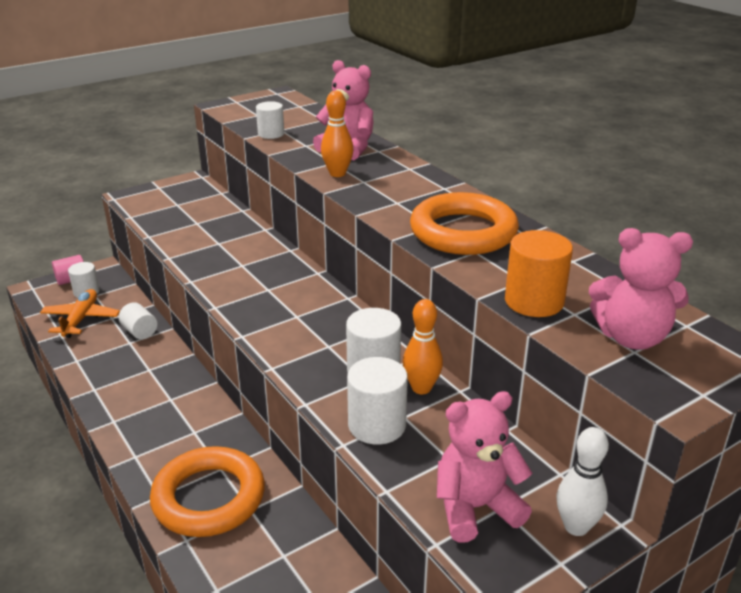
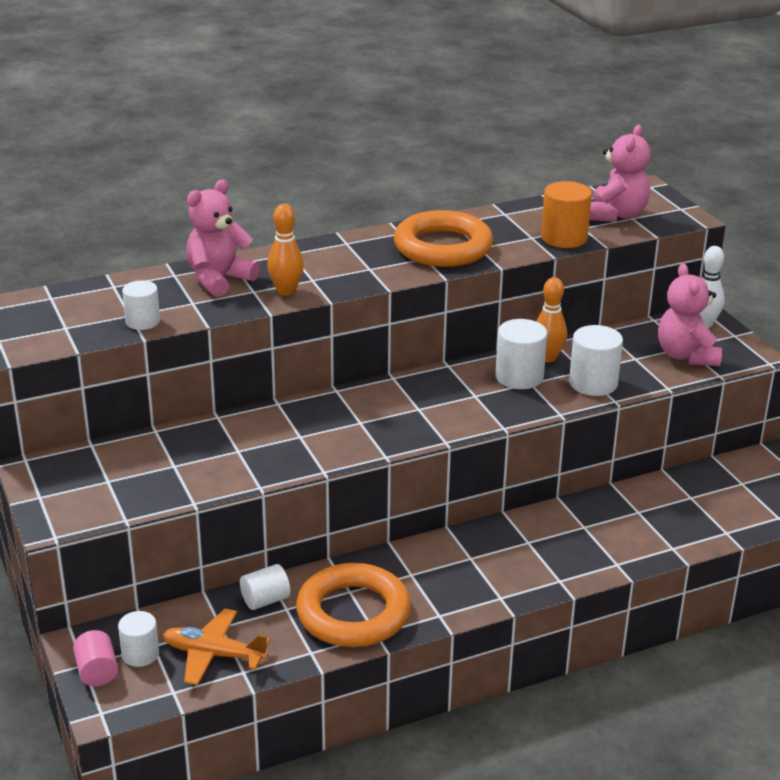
camera: 80 degrees left, 0 degrees up
(209, 498) = (567, 550): orange ring -> orange ring (353, 613)

